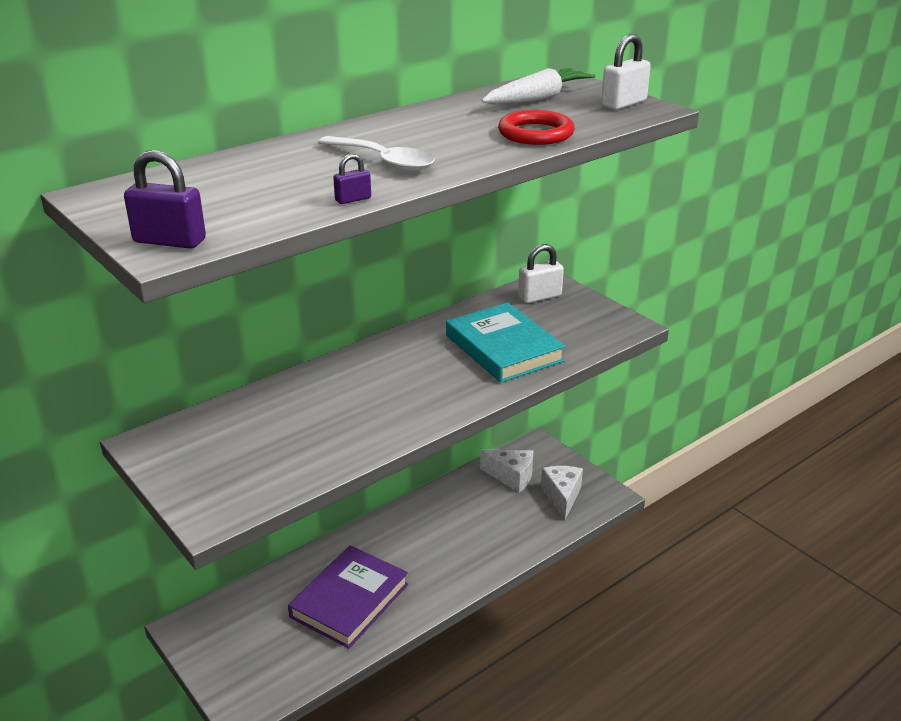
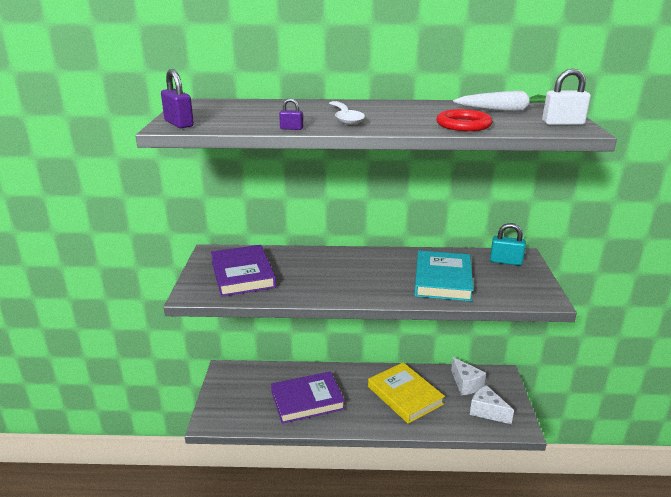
camera: 40 degrees right, 5 degrees down
(245, 453) = (242, 274): none -> purple book
(460, 527) = (405, 395): none -> yellow book
(539, 297) = (505, 261): white padlock -> turquoise padlock
(562, 497) = (487, 411): white cheese -> white cheese turned 90 degrees counterclockwise

